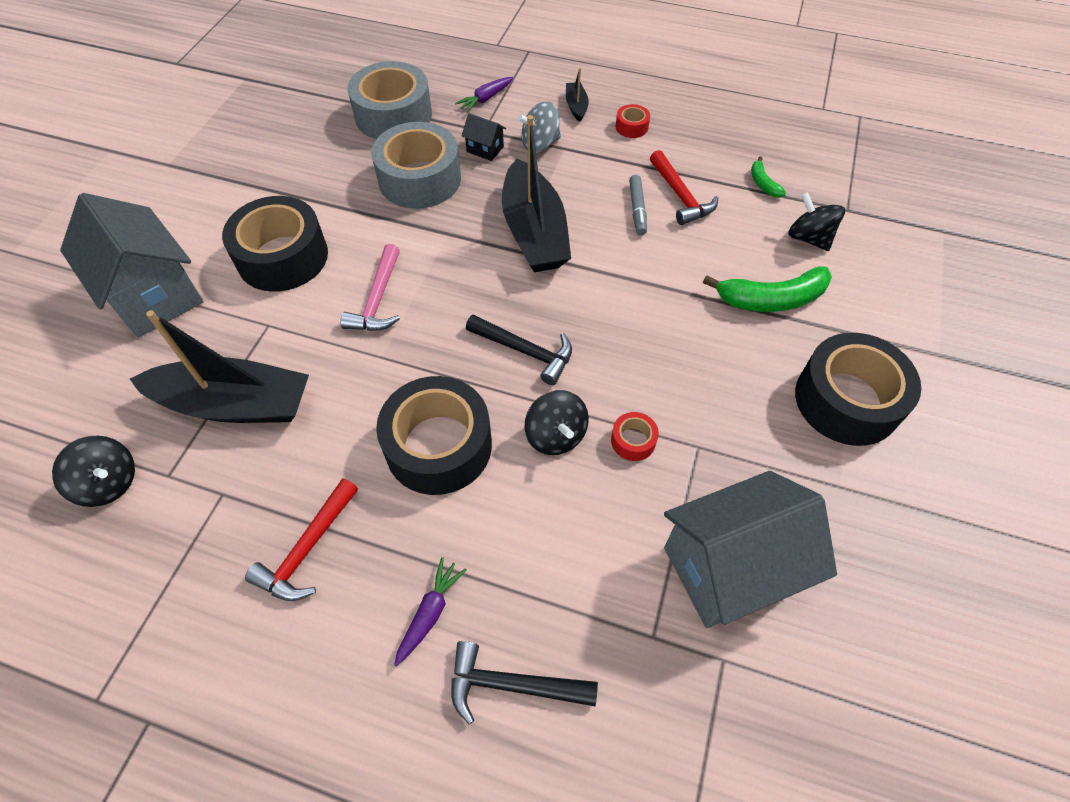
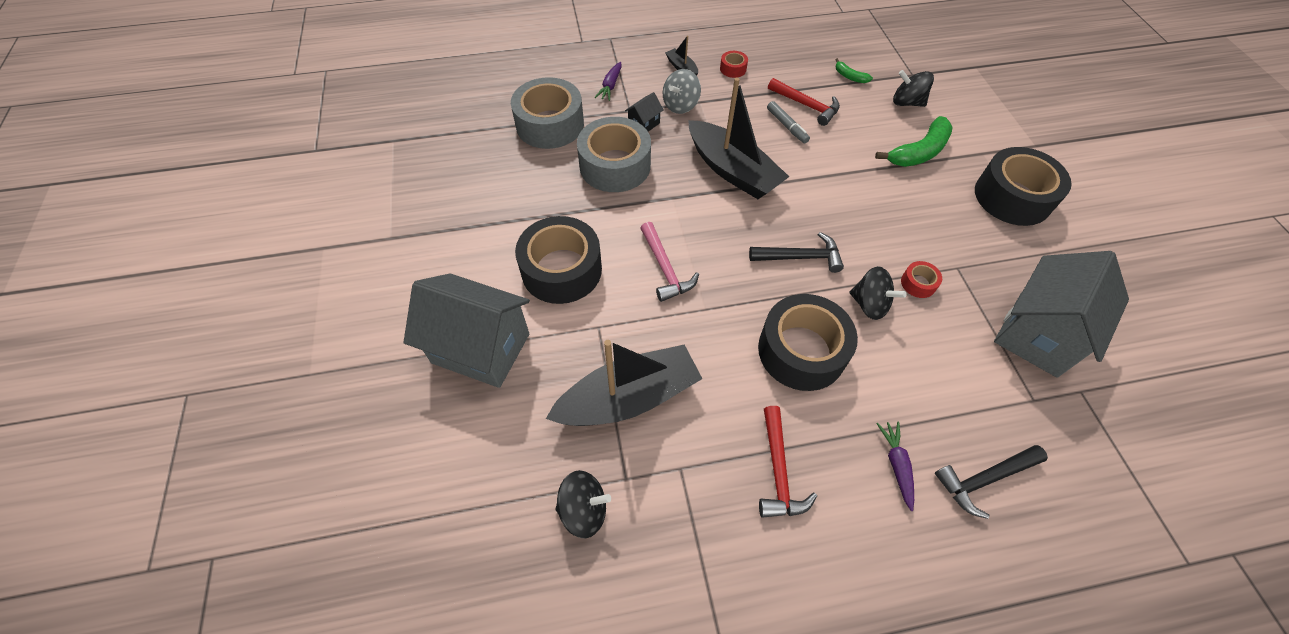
camera: 30 degrees left, 0 degrees up
(485, 149) = (644, 124): black house -> black house turned 45 degrees counterclockwise

